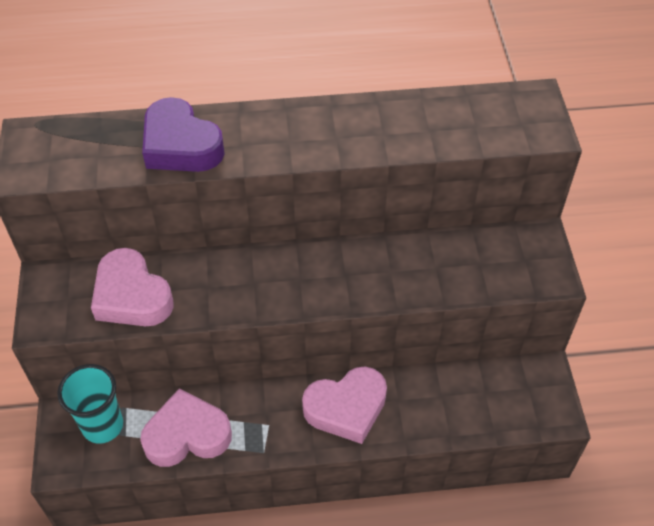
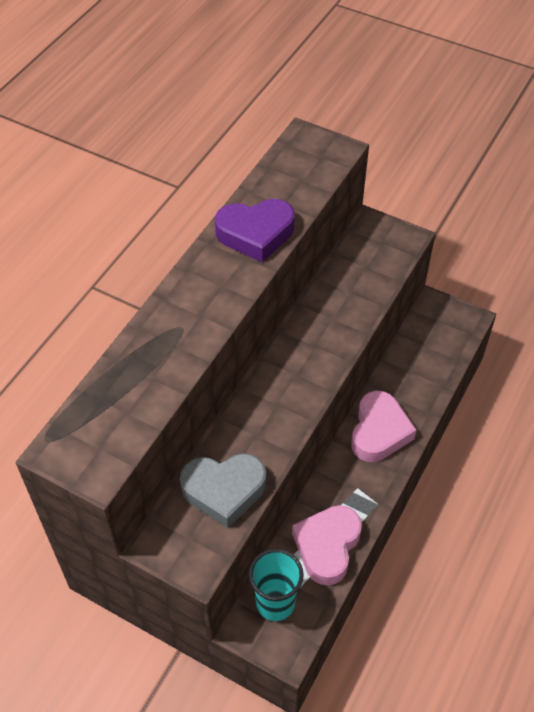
camera: 55 degrees left, 0 degrees up
(132, 296) = (224, 491): pink heart -> grey heart
(180, 145) = (166, 352): purple heart -> purple heart (256, 234)

